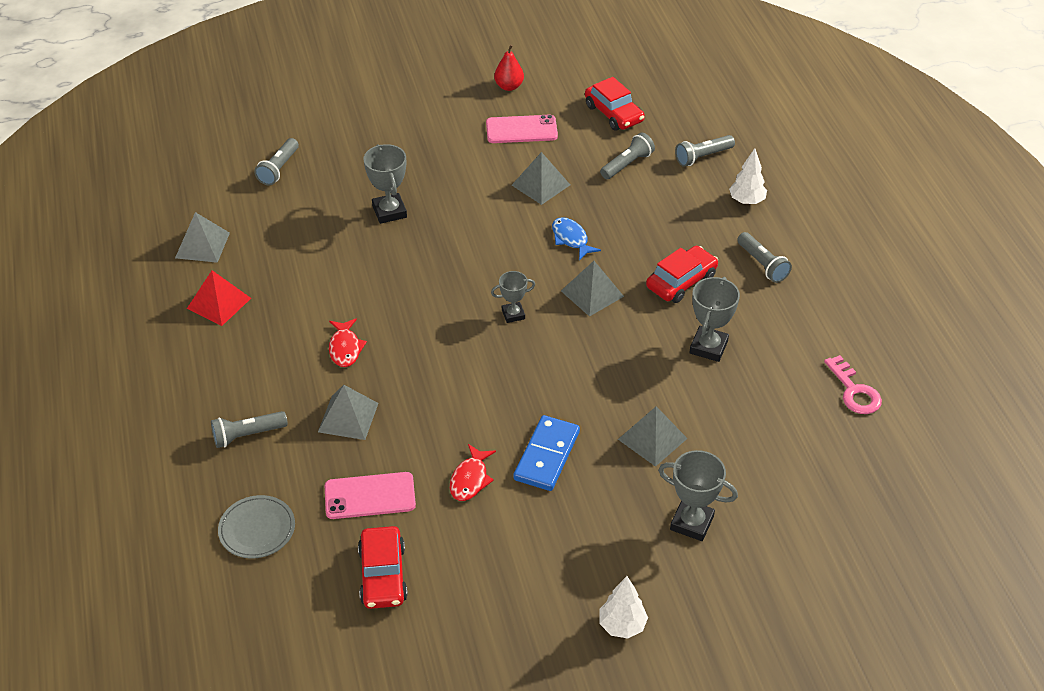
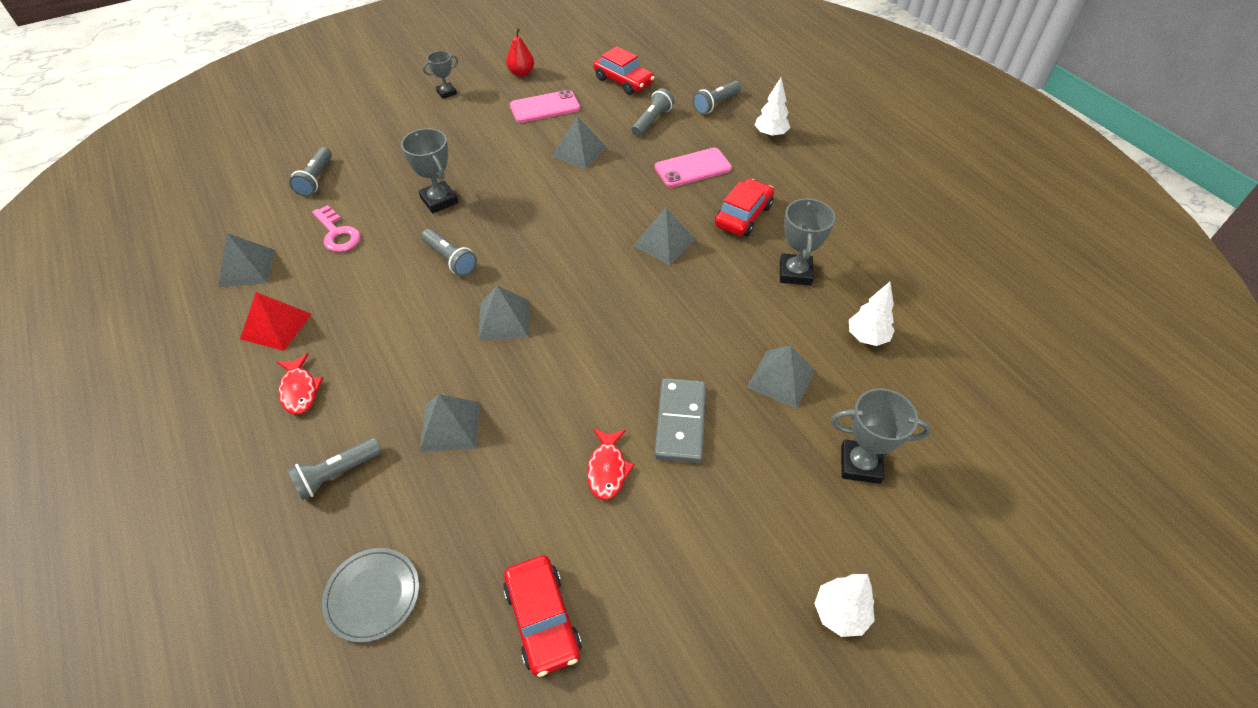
camera: 15 degrees left, 5 degrees up
(345, 348) = (428, 348): red fish -> red fish (300, 390)
(370, 496) = (499, 517): pink phone -> pink phone (693, 168)
(419, 337) = (504, 320): none -> grey pyramid
(513, 314) = (594, 278): grey trophy -> grey trophy (446, 92)
(547, 456) = (680, 422): blue domino -> grey domino
(571, 239) = (625, 195): blue fish -> none
(750, 419) = (867, 337): none -> white tree
(762, 264) = (809, 187): grey flashlight -> grey flashlight (450, 259)
(854, 391) = (948, 288): pink key -> pink key (337, 234)

